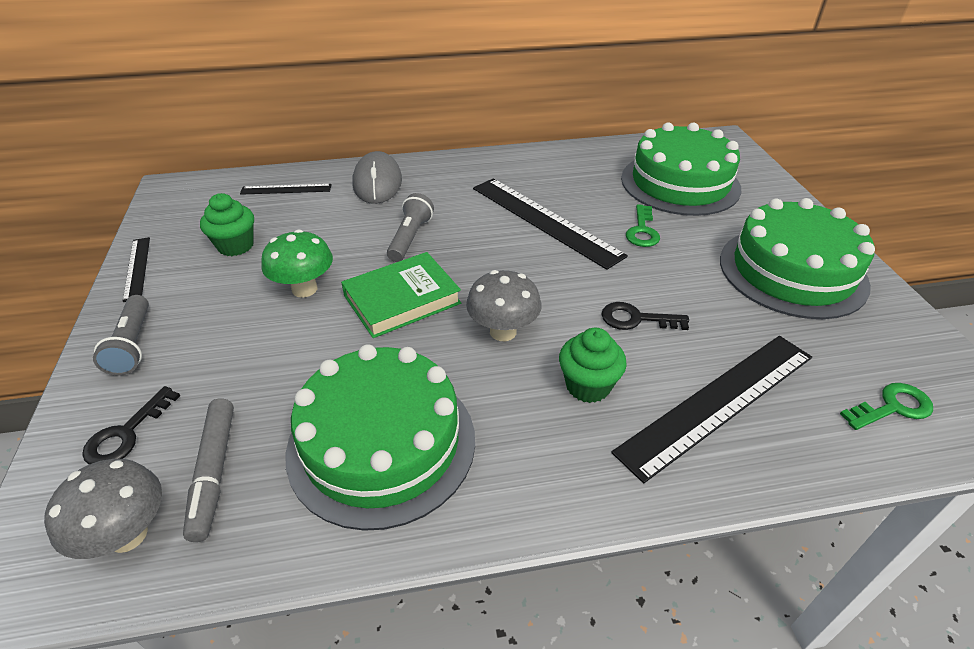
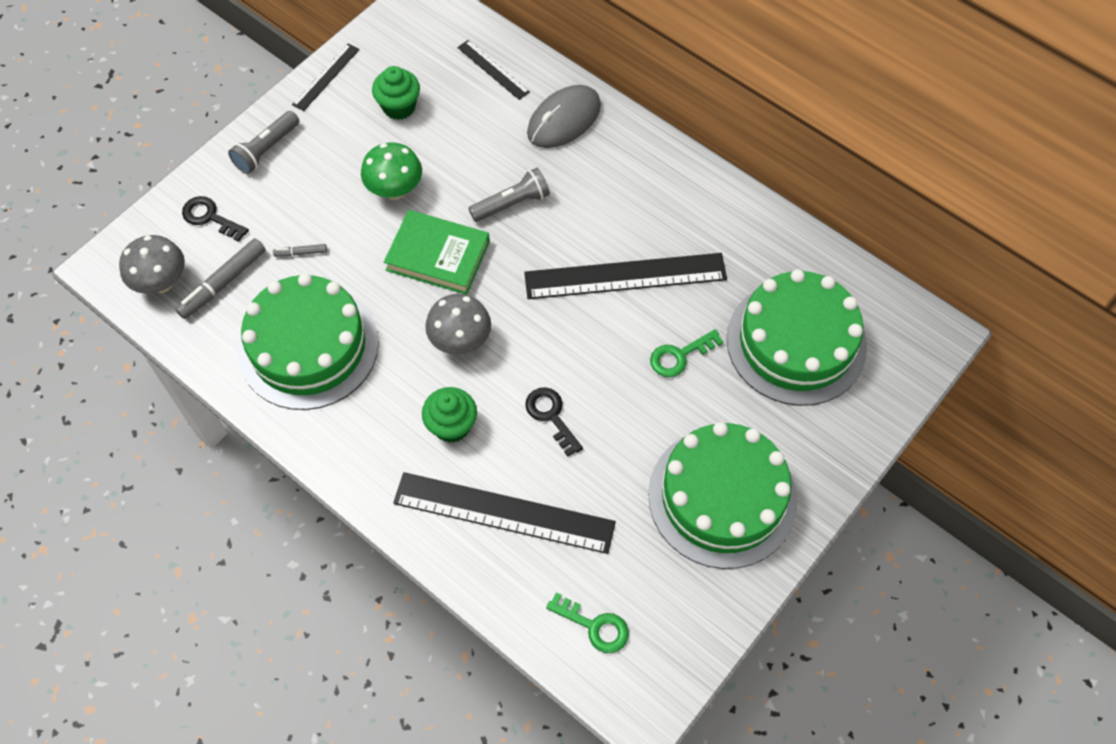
camera: 50 degrees right, 20 degrees up
(126, 434) = (210, 217): black key -> black key turned 45 degrees clockwise
(272, 385) = (301, 253): none -> grey marker
(544, 220) = (625, 276): black ruler -> black ruler turned 75 degrees clockwise

